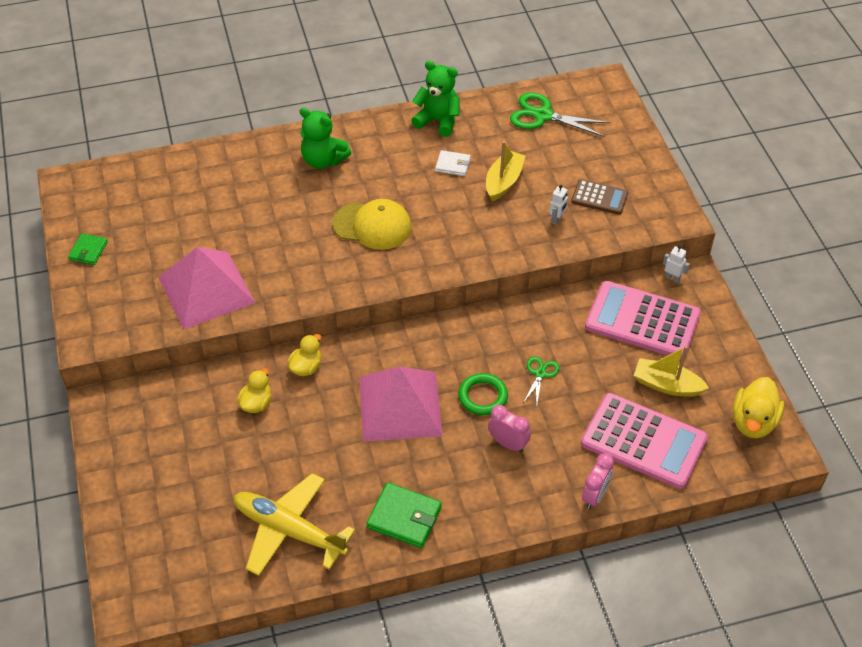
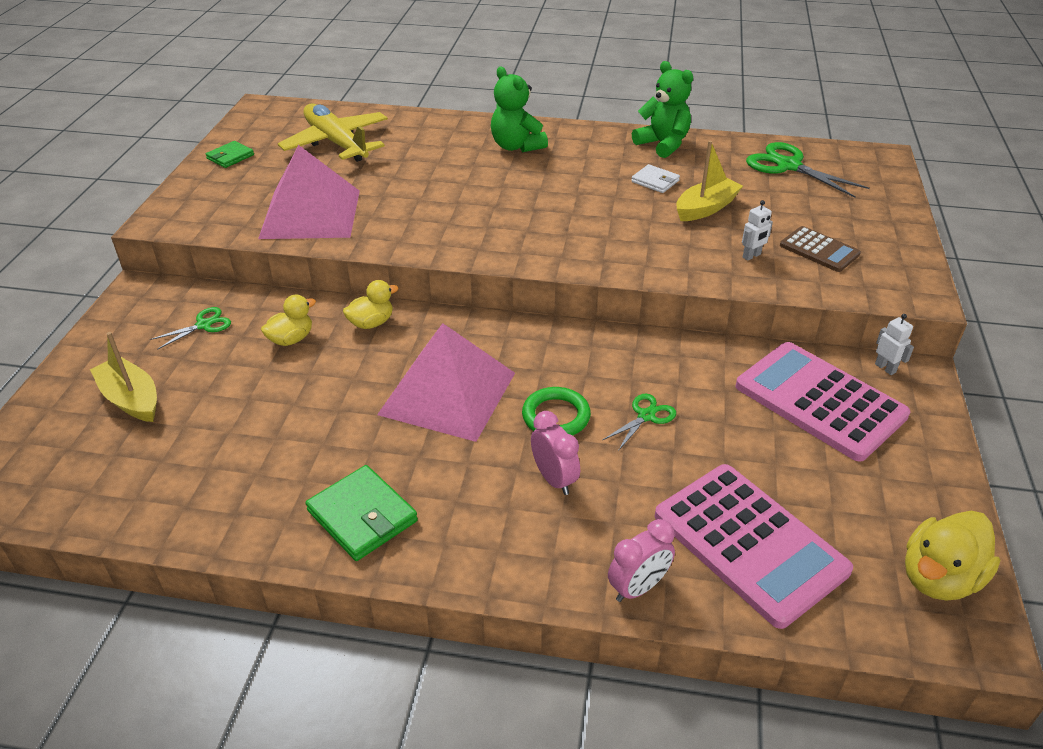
camera: 25 degrees right, 10 degrees down
(179, 416) = (204, 325): none -> green scissors
(289, 530) = (216, 478): yellow plane -> yellow plane (336, 143)
(372, 226) = (528, 208): yellow cap -> none
(666, 385) = (819, 485): yellow boat -> yellow boat (131, 399)

